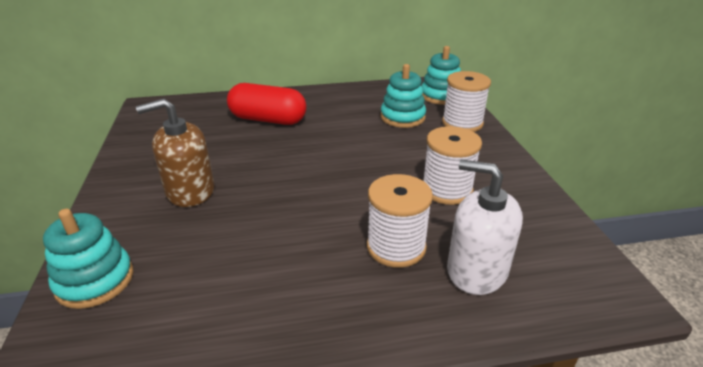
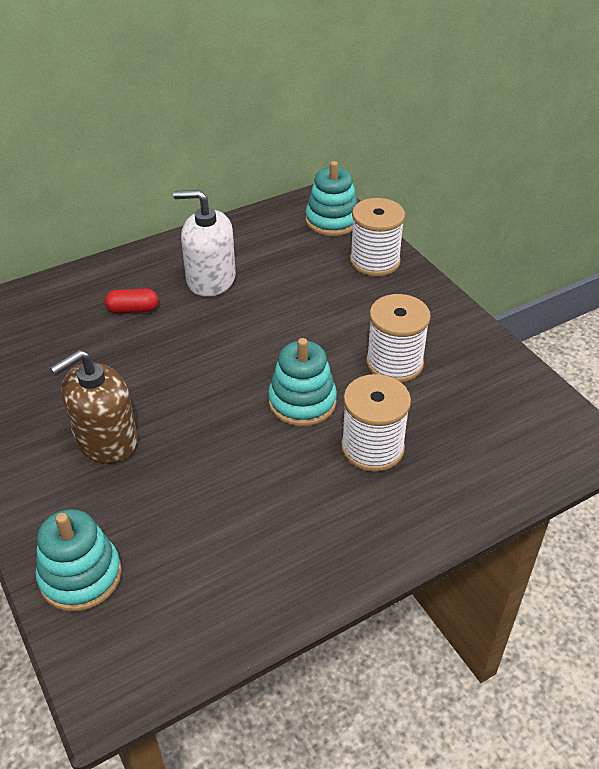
camera: 20 degrees left, 10 degrees up
(268, 120) = (133, 309): red capsule -> red capsule, size x0.49
(402, 117) = (301, 267): turquoise stacking toy -> turquoise stacking toy (302, 402)
(476, 270) = (458, 452): white soap dispenser -> white soap dispenser (210, 279)

